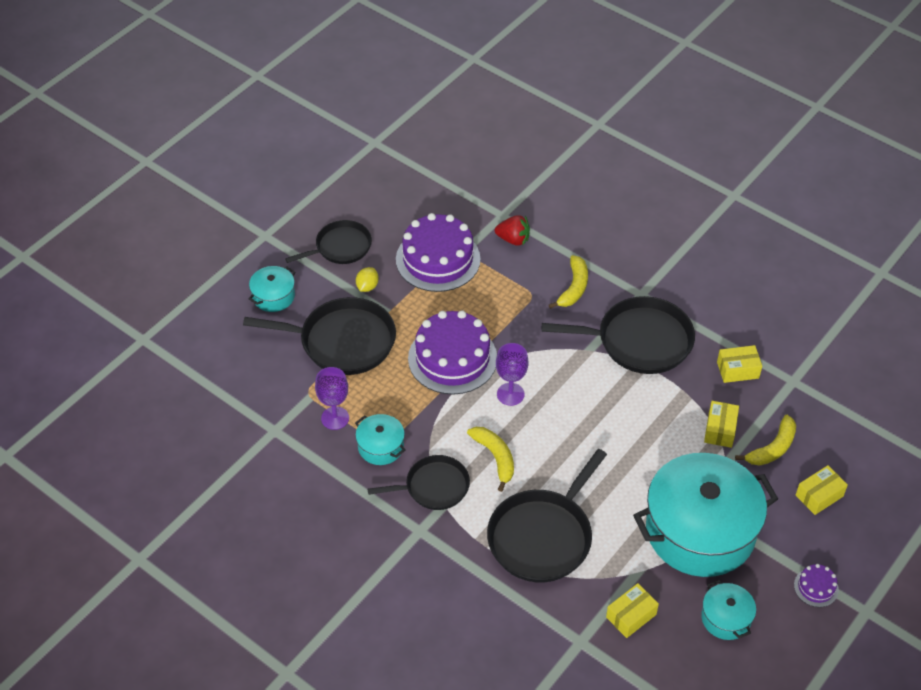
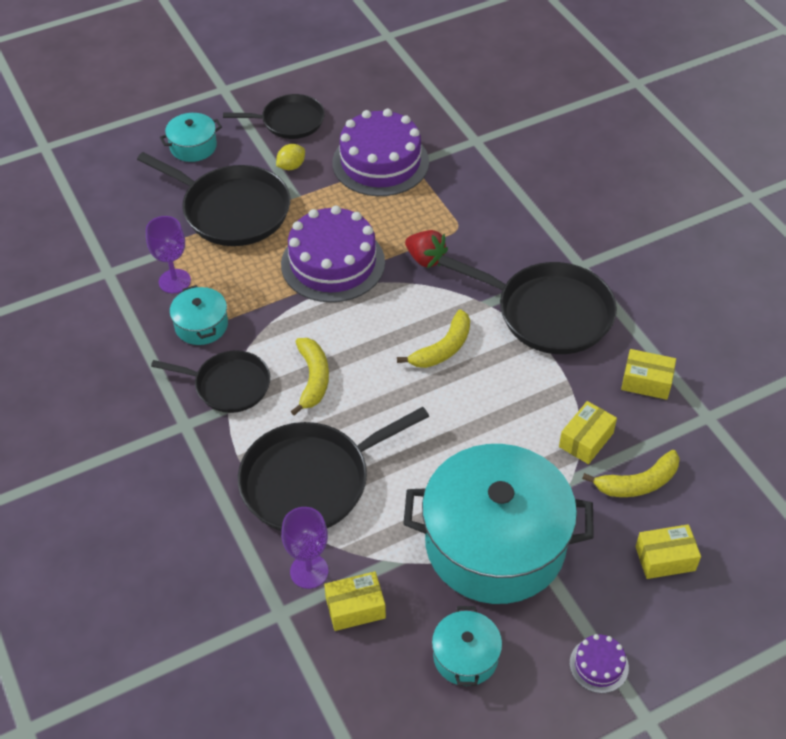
camera: 25 degrees right, 0 degrees up
(510, 394) = (371, 320): purple goblet -> purple goblet (309, 571)
(513, 239) = (472, 167): red strawberry -> red strawberry (425, 259)
(573, 287) = (508, 235): yellow banana -> yellow banana (443, 348)

